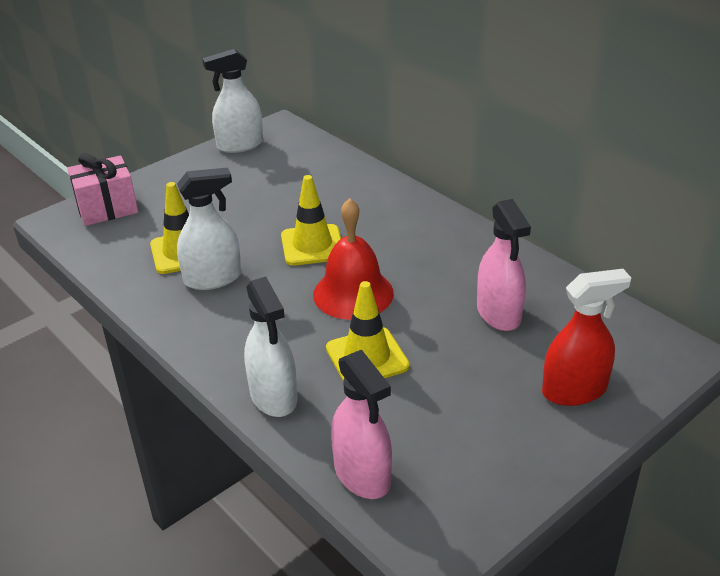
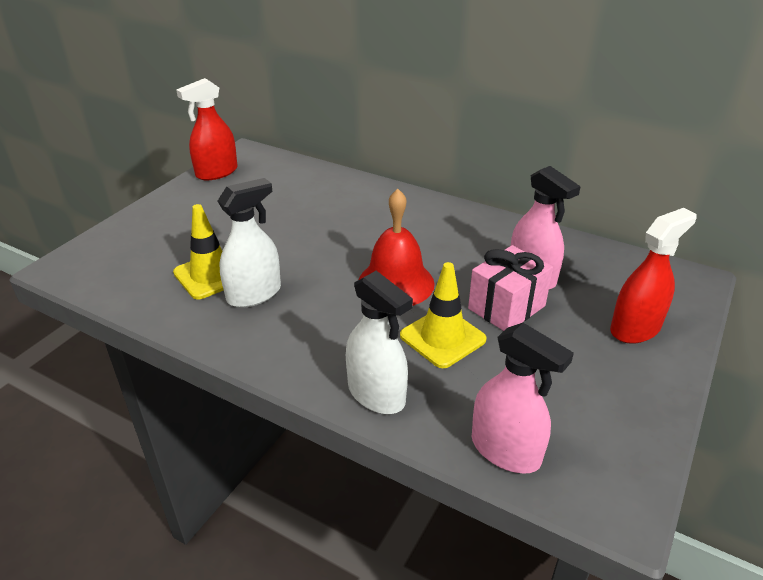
camera: 20 degrees left, 0 degrees up
(107, 208) = (110, 247): pink gift -> pink gift (506, 307)
(240, 145) = (216, 172): white spray bottle -> red spray bottle
(312, 245) = (333, 248): yellow traffic cone -> none

